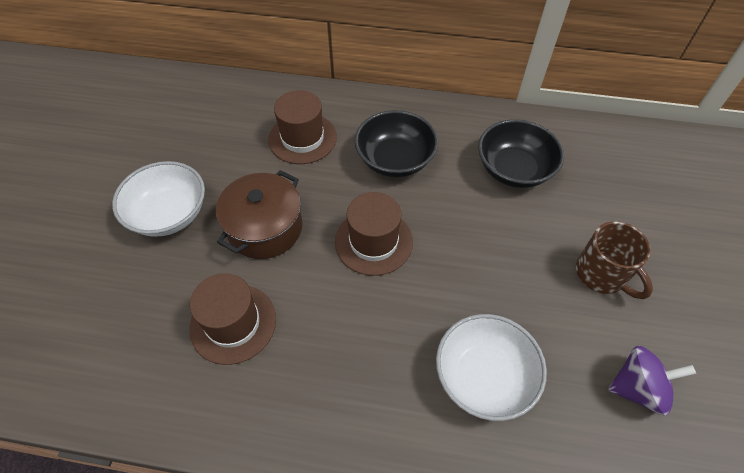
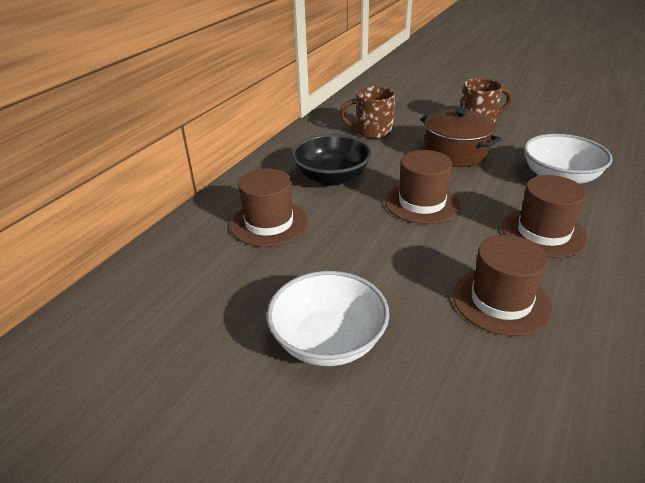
camera: 70 degrees left, 20 degrees down
(265, 228) = (381, 264): brown pot -> brown pot (455, 153)
(352, 358) = (543, 232): none -> brown hat
(514, 169) = (372, 131): black bowl -> brown mug
(637, 388) = (565, 130): purple spinning top -> none

